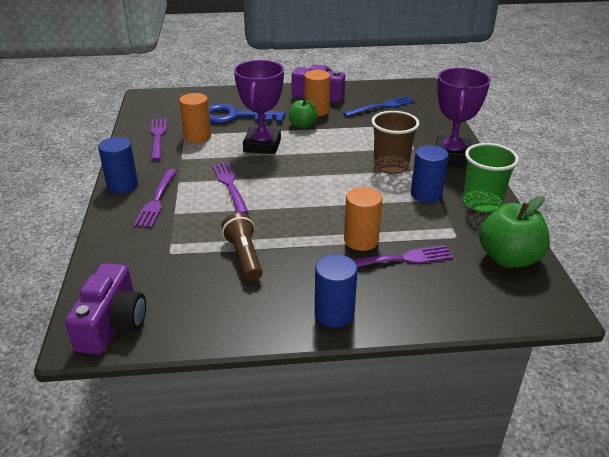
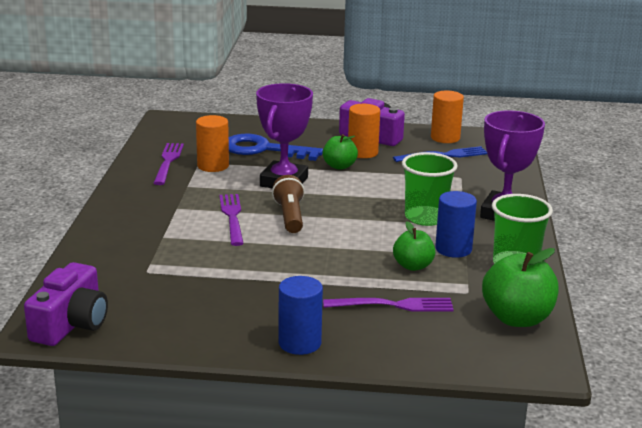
camera: 10 degrees right, 10 degrees down
(122, 185) = (115, 205): blue cylinder -> none
(156, 200) = (147, 223): purple fork -> none
(244, 257) = (224, 284): brown flashlight -> brown flashlight (290, 216)
(361, 240) = (357, 284): orange cylinder -> orange cylinder (445, 138)
(391, 166) = (425, 217): brown cup -> green cup
(400, 216) = (413, 266): none -> green apple

